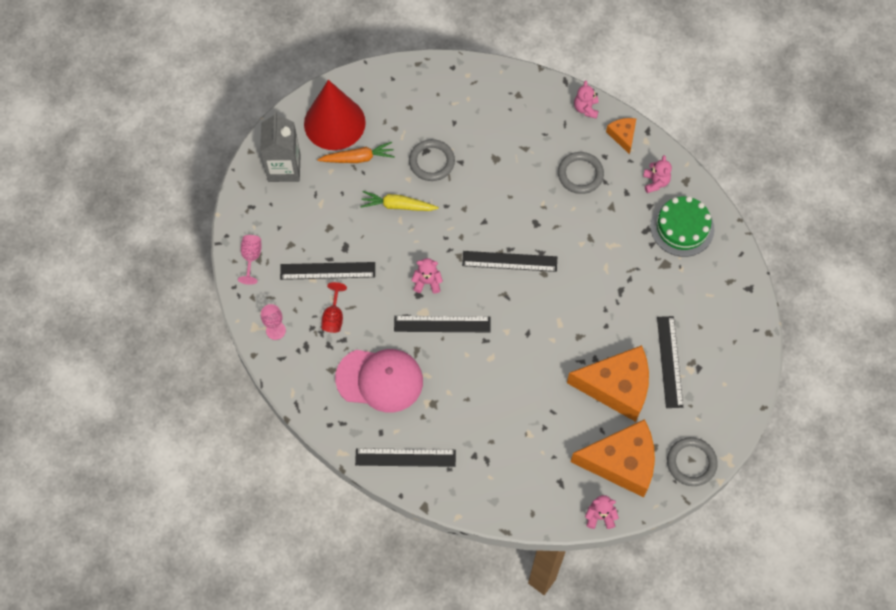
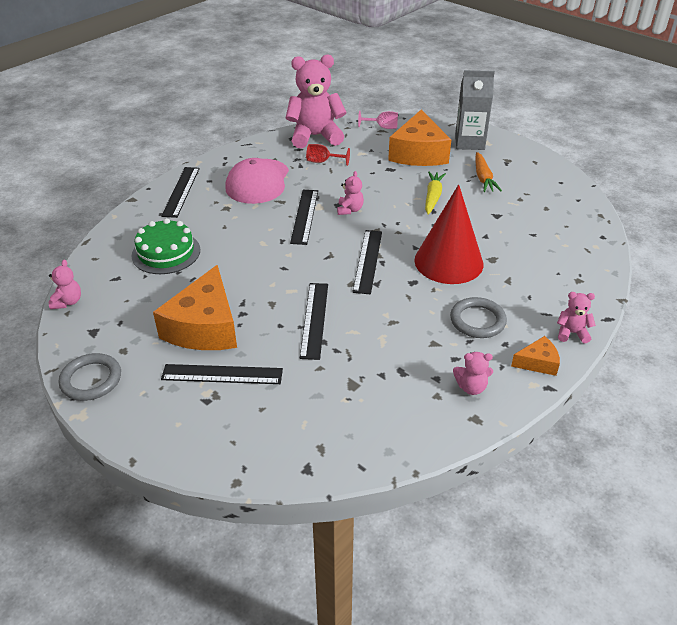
camera: 95 degrees right, 25 degrees down
(275, 330) = (315, 136): pink goblet -> pink teddy bear
(327, 271) = (367, 160): black ruler -> black ruler (314, 319)
(334, 123) = (520, 167): red cone -> red cone (448, 262)
(431, 162) = (483, 218): grey ring -> none
(621, 462) = (117, 323): orange cheese -> orange cheese (418, 153)
(682, 227) = (404, 407): green cake -> green cake (166, 252)

